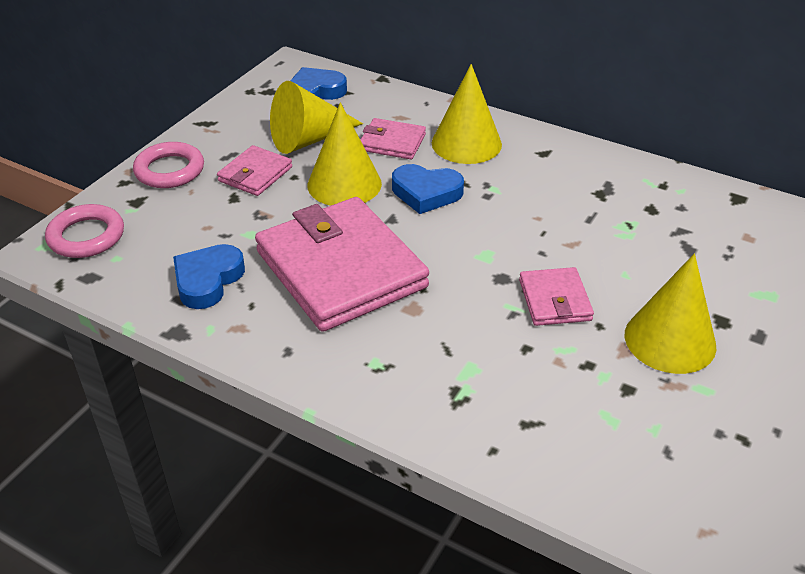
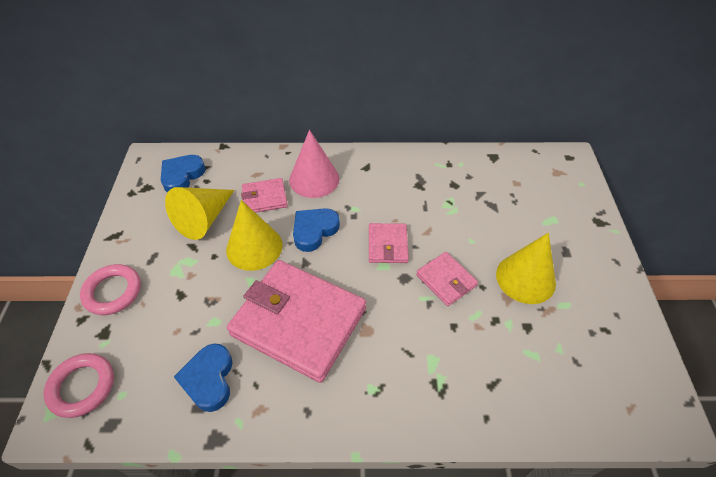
camera: 30 degrees left, 10 degrees up
(255, 174) = (183, 266): pink wallet -> pink wallet (387, 245)
(426, 193) = (314, 231): blue heart -> blue heart turned 150 degrees clockwise
(466, 143) = (314, 179): yellow cone -> pink cone

